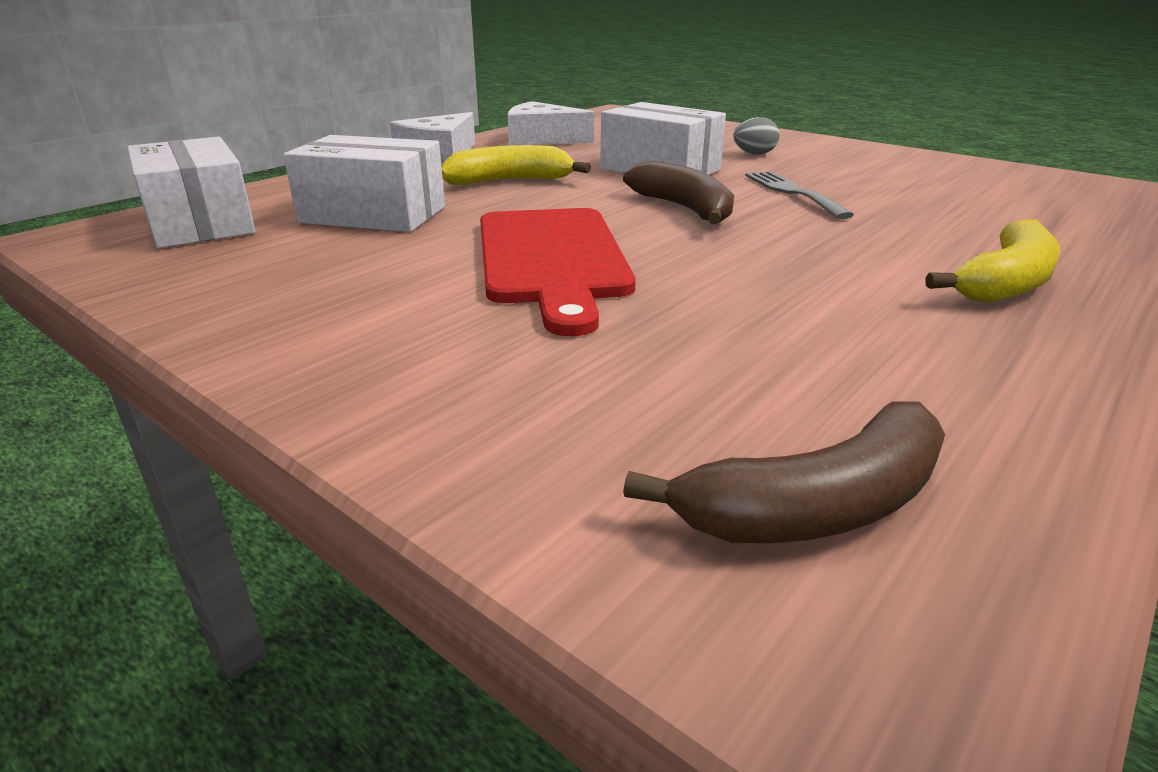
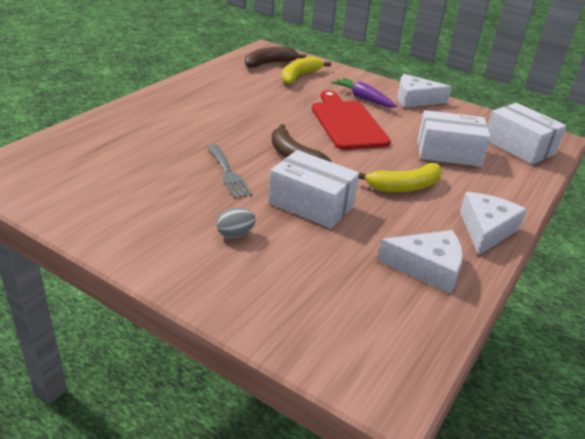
camera: 170 degrees right, 5 degrees up
(281, 322) = (415, 99): none -> white cheese
(457, 322) = (363, 98): none -> purple carrot
(1005, 283) = (174, 109): yellow banana -> yellow banana (299, 76)

